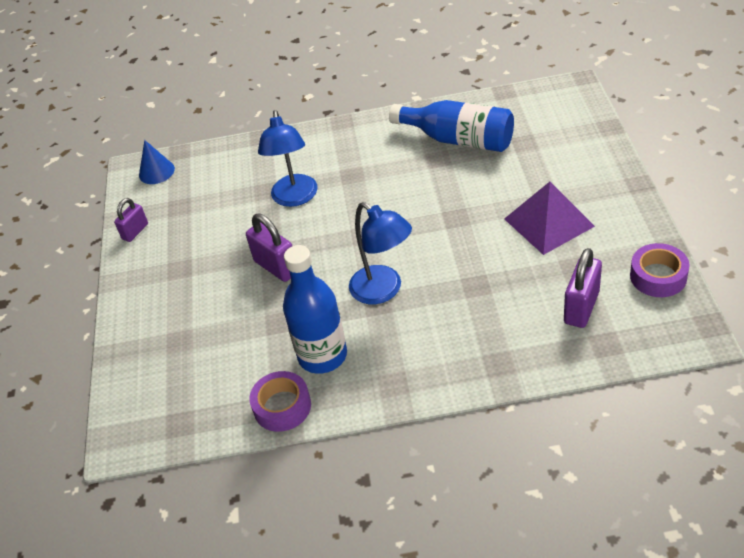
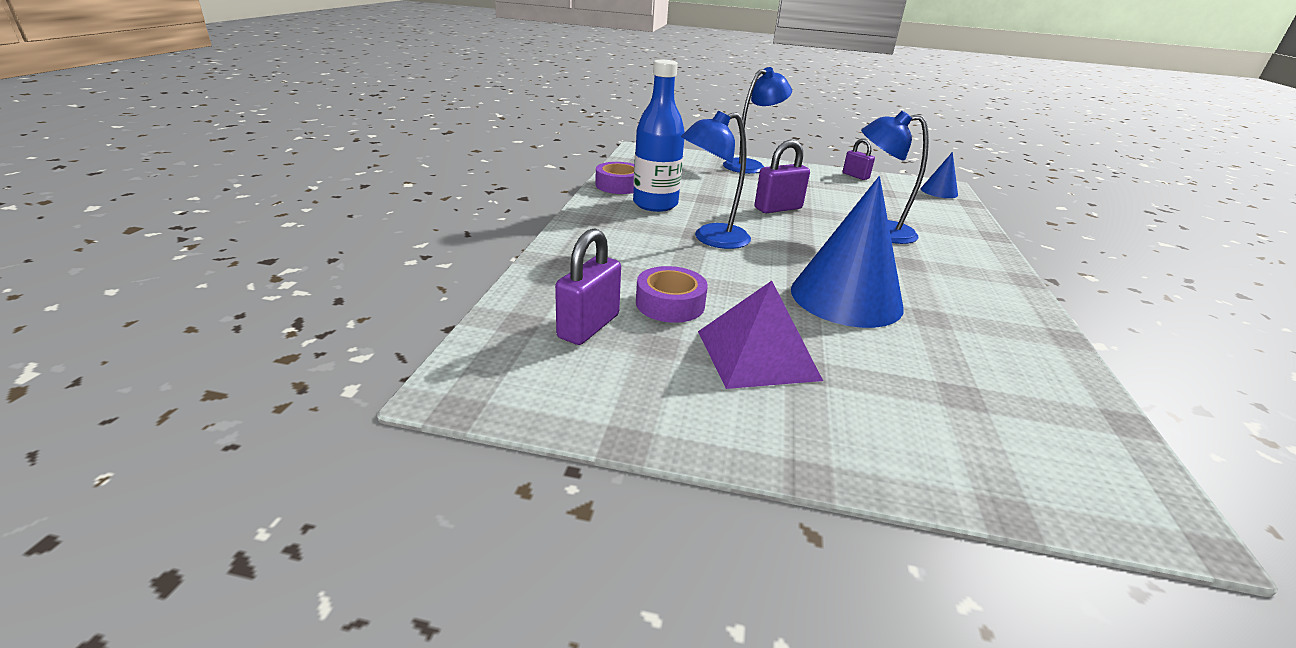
camera: 100 degrees right, 15 degrees down
(141, 319) = (750, 166): none -> blue lamp
(439, 198) = (846, 298): none -> blue cone
(459, 139) = (976, 343): blue bottle -> none
(581, 307) = (588, 326): purple padlock -> purple padlock turned 75 degrees clockwise
(658, 276) = (583, 403): purple tape -> purple tape (670, 304)

